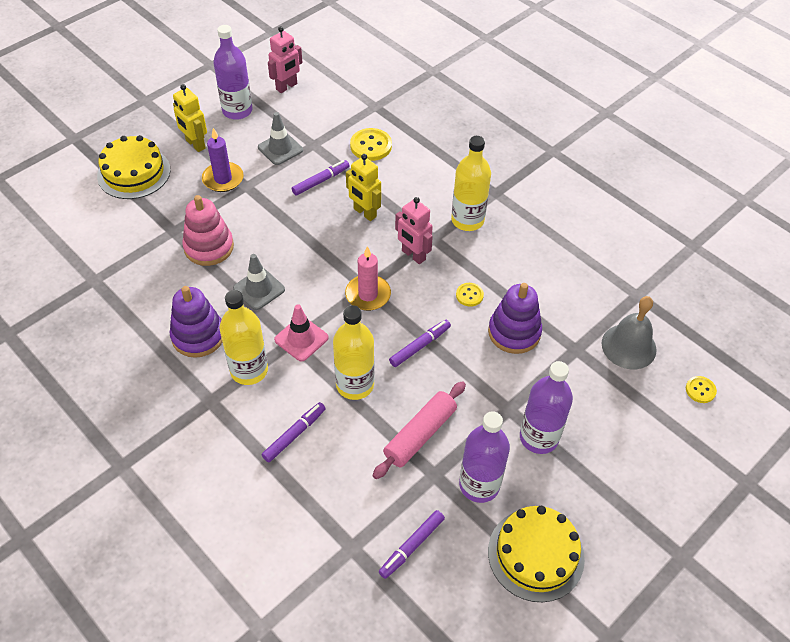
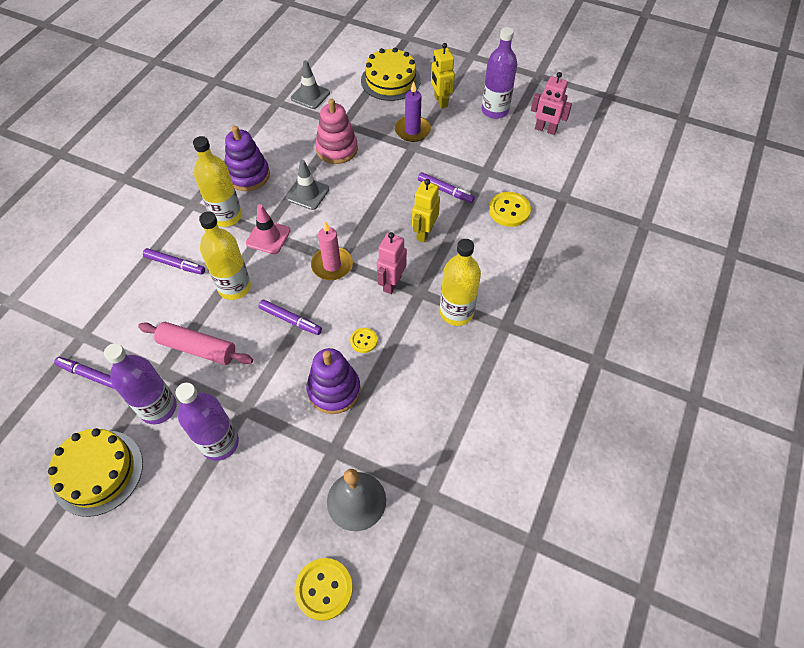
camera: 70 degrees right, 5 degrees up
(195, 144) = (440, 101): yellow robot -> yellow robot turned 45 degrees counterclockwise
(280, 149) = (467, 152): grey traffic cone -> grey traffic cone (310, 95)
(700, 390) = (324, 589): yellow button -> yellow button, size x1.72

